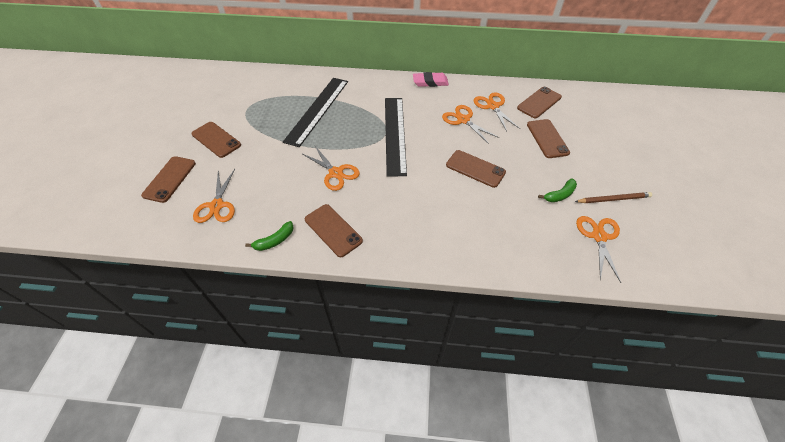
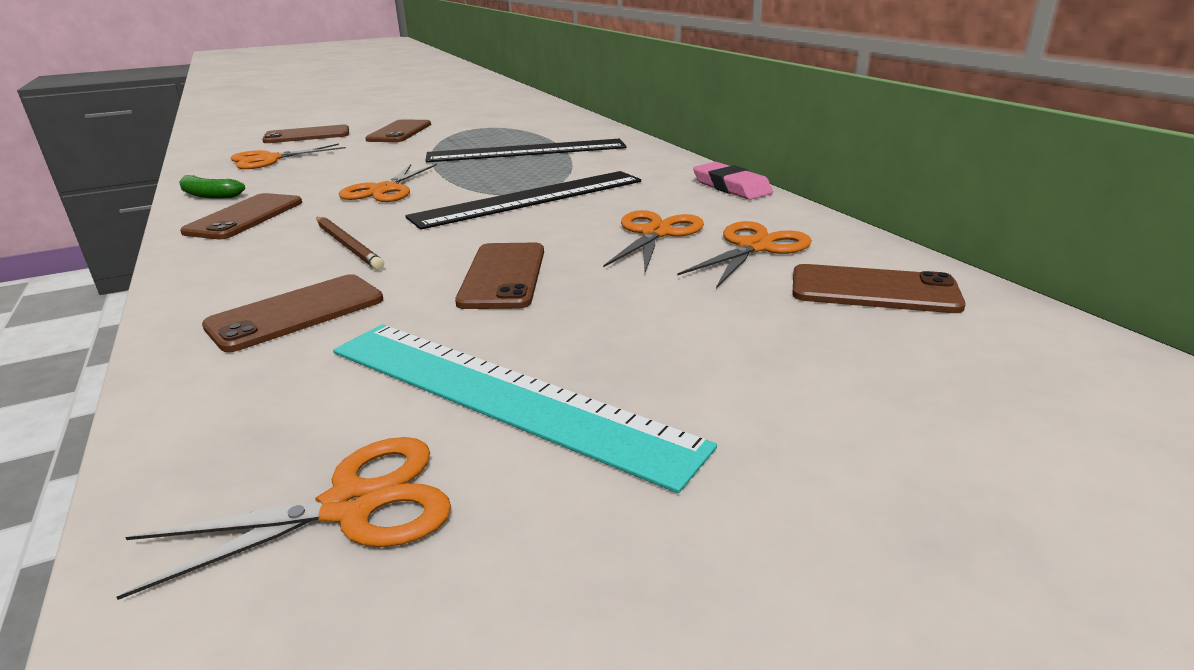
camera: 60 degrees right, 25 degrees down
(547, 138) = (733, 330): brown phone -> brown phone (296, 313)
(559, 195) = (503, 395): green banana -> turquoise ruler
(613, 199) = (572, 504): brown pencil -> brown pencil (348, 245)

